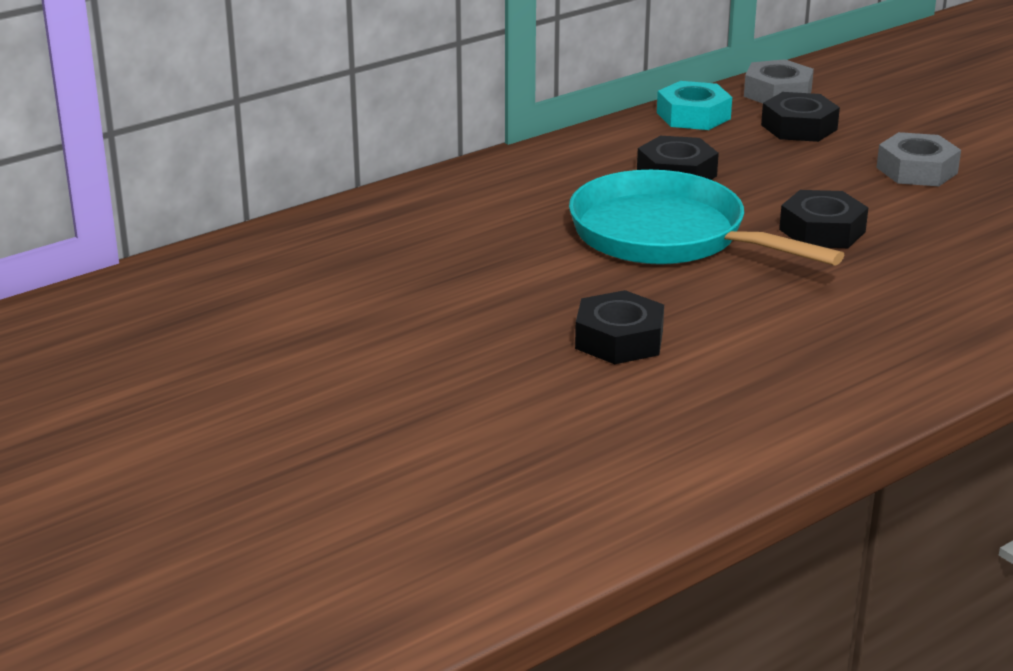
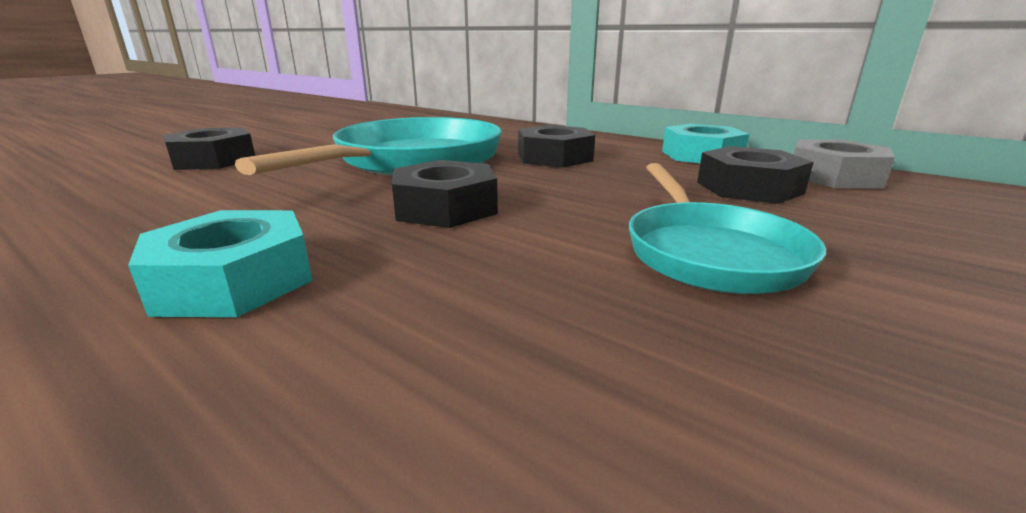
camera: 75 degrees right, 5 degrees down
(916, 170) = (709, 252): grey nut -> turquoise pan
(940, 291) = (234, 280): none -> turquoise nut

